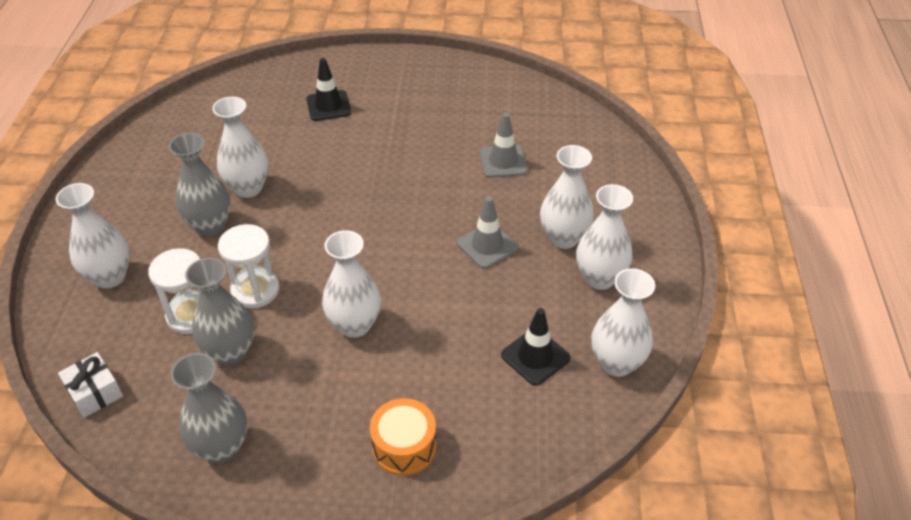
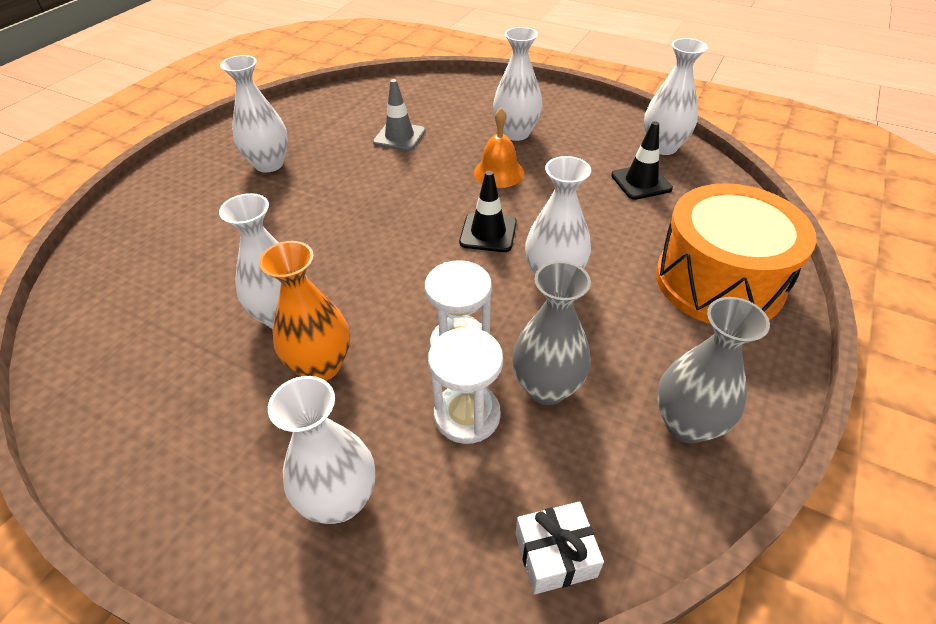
camera: 65 degrees left, 0 degrees up
(210, 225) = (321, 366): grey vase -> orange vase
(328, 106) = (206, 220): black traffic cone -> black traffic cone (488, 233)
(404, 446) = (719, 281): orange drum -> orange drum, size x1.95
(487, 246) = (499, 172): grey traffic cone -> orange bell
(599, 278) = (571, 130): white vase -> white vase (269, 164)

